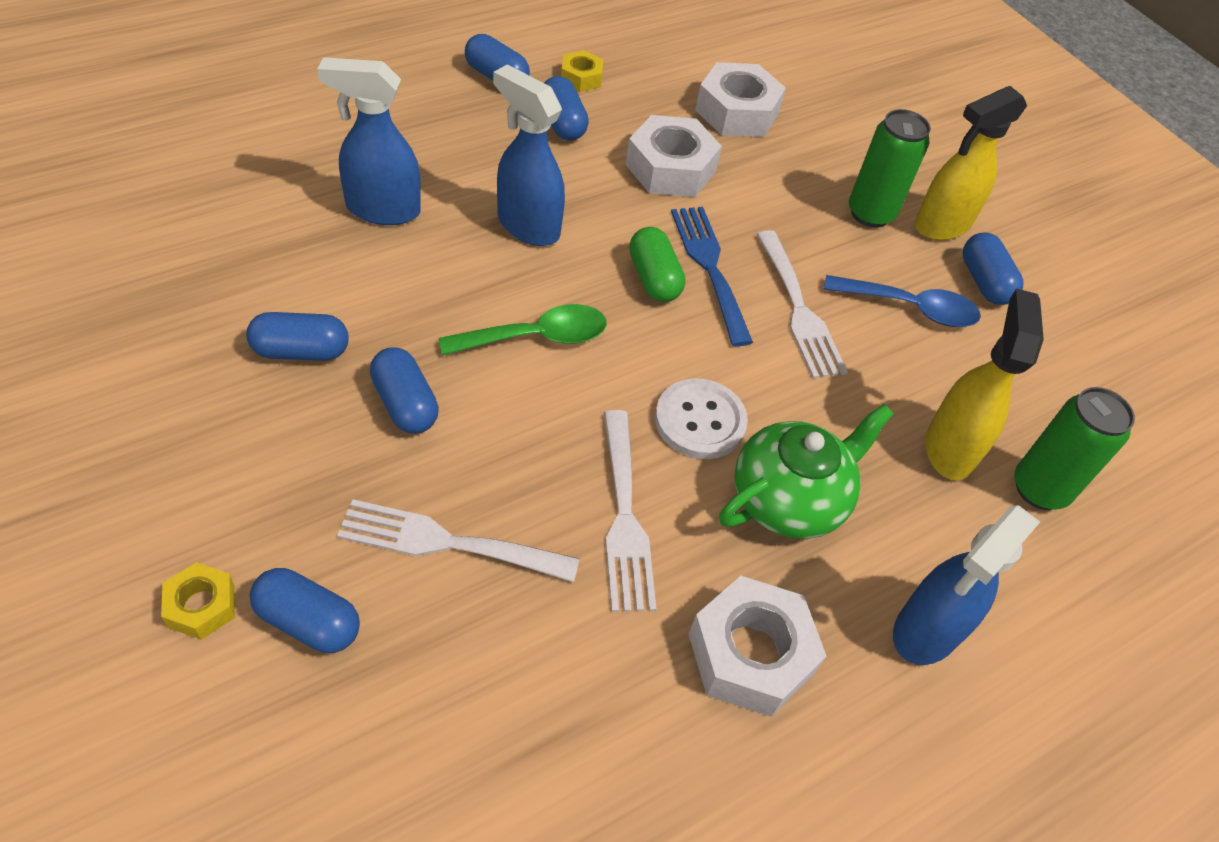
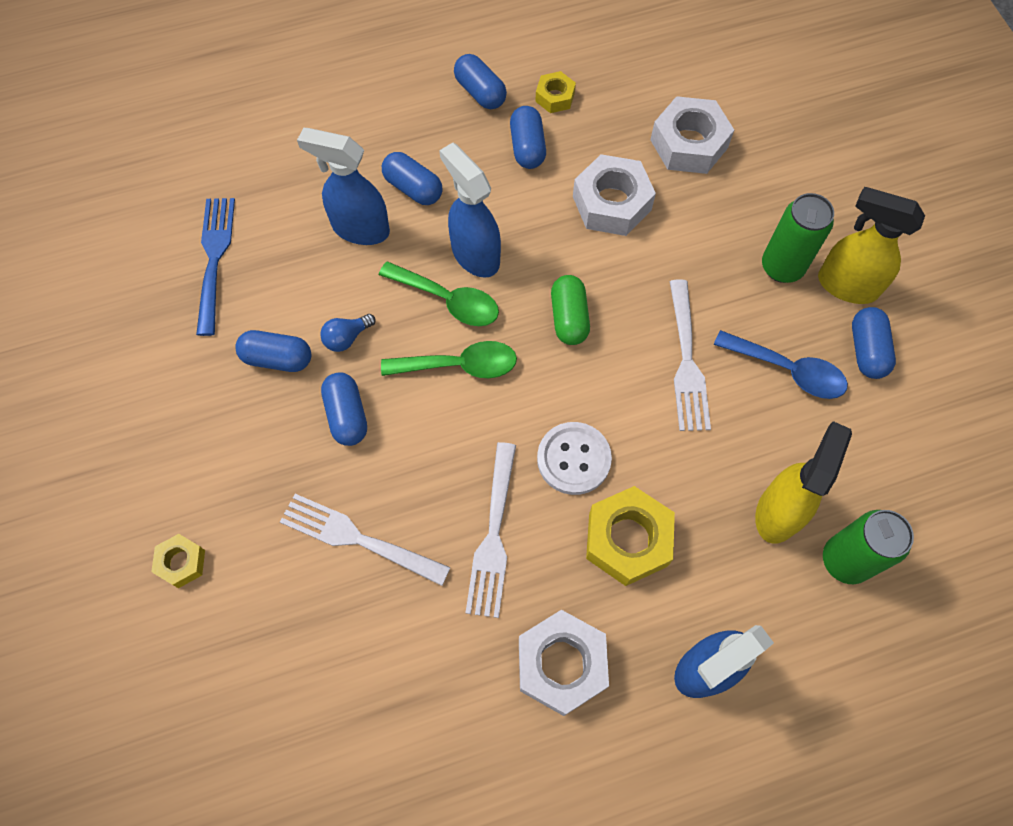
camera: 20 degrees right, 15 degrees up
(308, 622) = (250, 586): blue capsule -> blue capsule (413, 188)
(388, 321) = (347, 338): none -> blue light bulb
(506, 272) = (448, 300): none -> green spoon
(709, 267) = (619, 311): blue fork -> blue fork (214, 258)
(789, 499) = (628, 539): green teapot -> yellow nut
(941, 225) = (846, 285): yellow spray bottle -> yellow spray bottle turned 45 degrees clockwise

